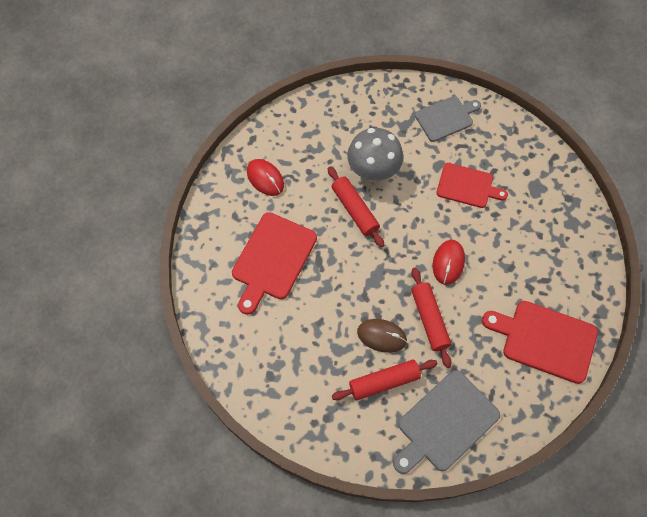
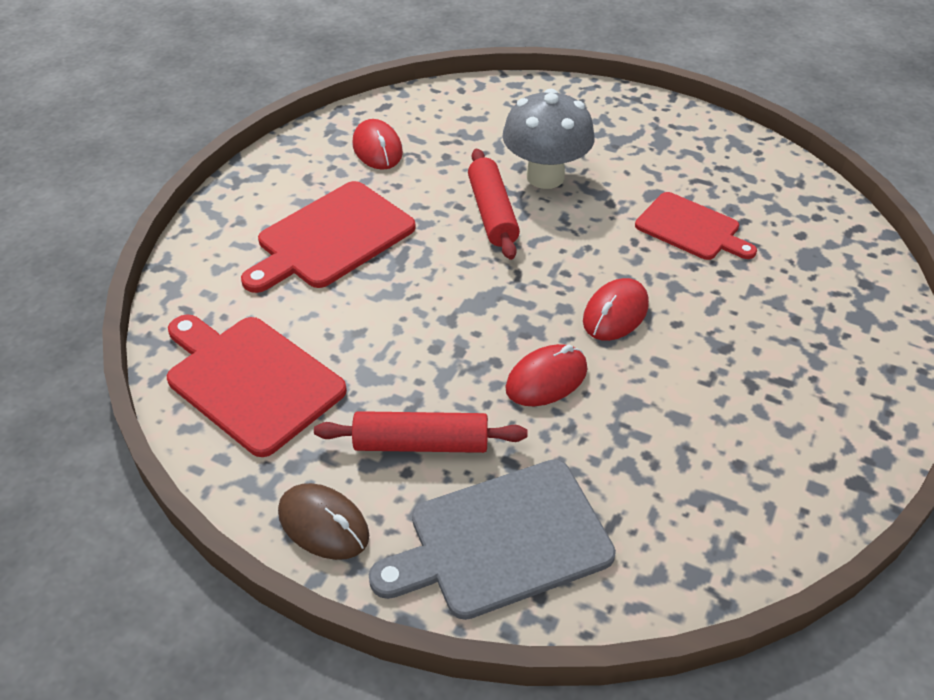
camera: 20 degrees right, 20 degrees down
(382, 336) = (451, 378): brown mouse -> brown mouse (323, 524)
(429, 319) = (546, 379): red rolling pin -> red mouse
(446, 118) = (690, 145): grey cutting board -> none
(545, 340) = (752, 468): red cutting board -> red cutting board (250, 380)

